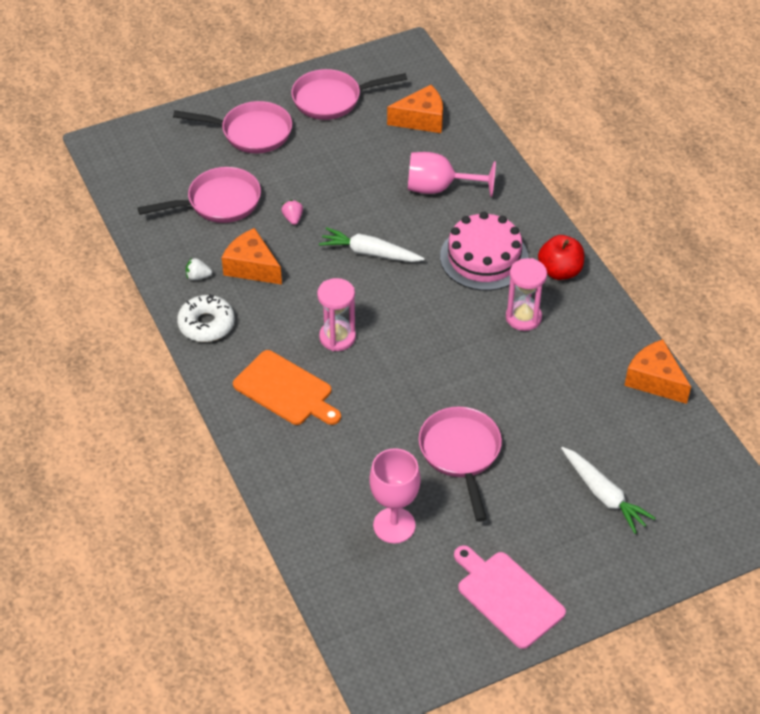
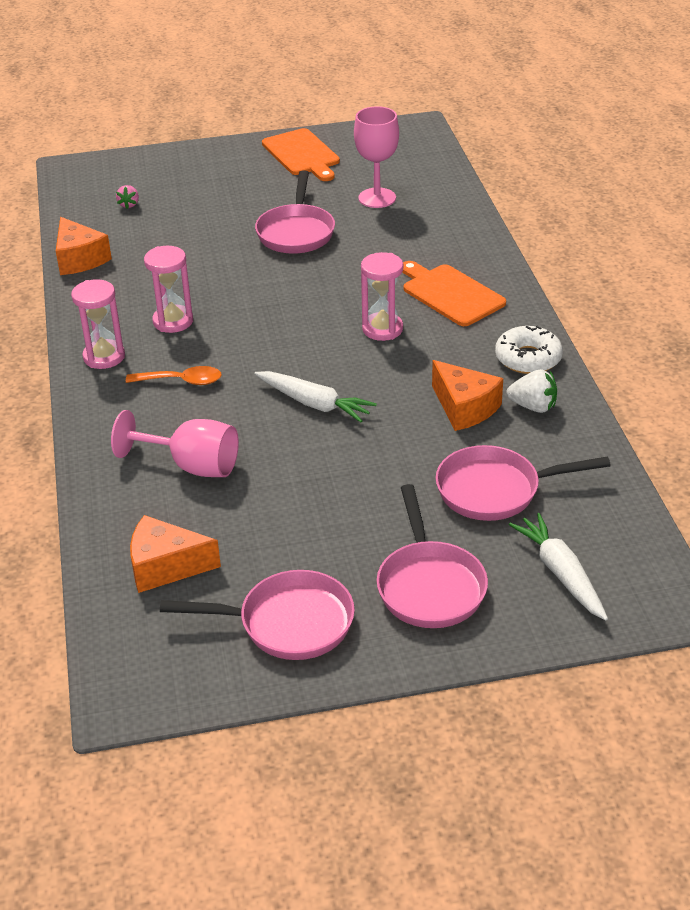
camera: 165 degrees left, 10 degrees down
(198, 276) = (533, 406): white strawberry -> white strawberry, size x1.53
(251, 132) = (429, 586): pink pan -> pink pan turned 120 degrees counterclockwise
(293, 218) = (399, 456): pink strawberry -> pink strawberry (129, 204)
(484, 257) = (181, 381): pink cake -> orange spoon
(507, 596) = (302, 154): pink cutting board -> orange cutting board
(560, 271) = (104, 357): red apple -> pink hourglass
(603, 495) = (186, 196): white carrot -> white carrot (560, 573)

